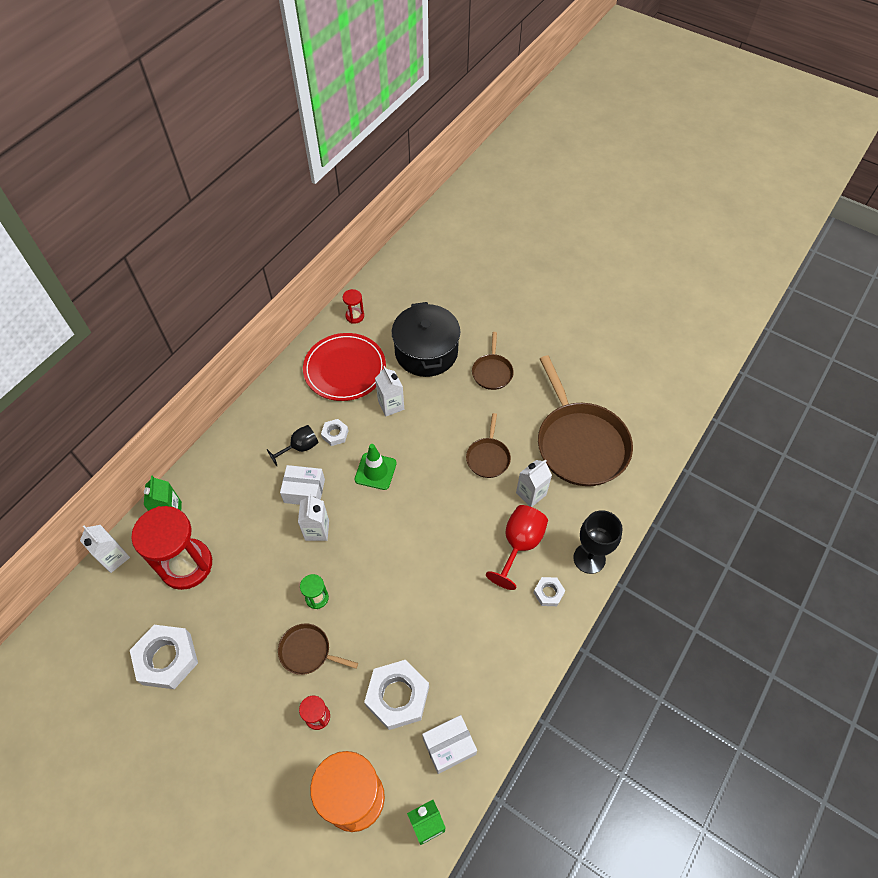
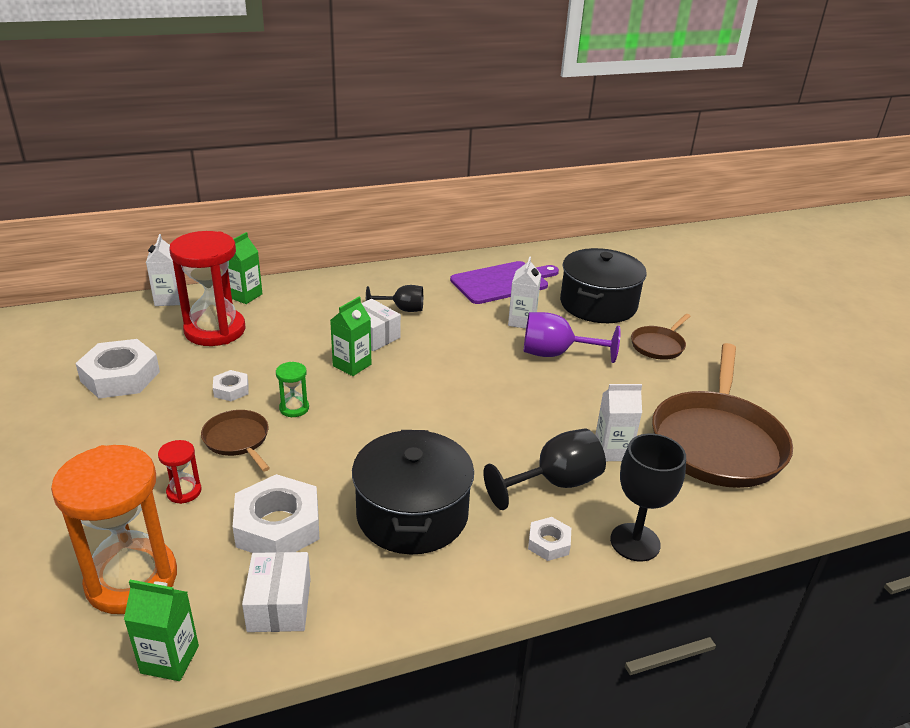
camera: 35 degrees right, 25 degrees down
(317, 530) = (352, 365): white carton -> green carton
(335, 434) = (445, 315): white nut -> white nut (231, 390)
(345, 369) = (502, 282): red plate -> purple cutting board
(355, 316) = (549, 257): red hourglass -> none
(375, 471) = (455, 355): green traffic cone -> none
(437, 425) = (556, 354): none -> purple goblet
(449, 746) = (279, 605): white box -> white box turned 75 degrees clockwise
(463, 628) = (412, 514): none -> black pot
(488, 457) = (589, 401): brown pan -> none
(519, 545) = (555, 483): red goblet -> black goblet

